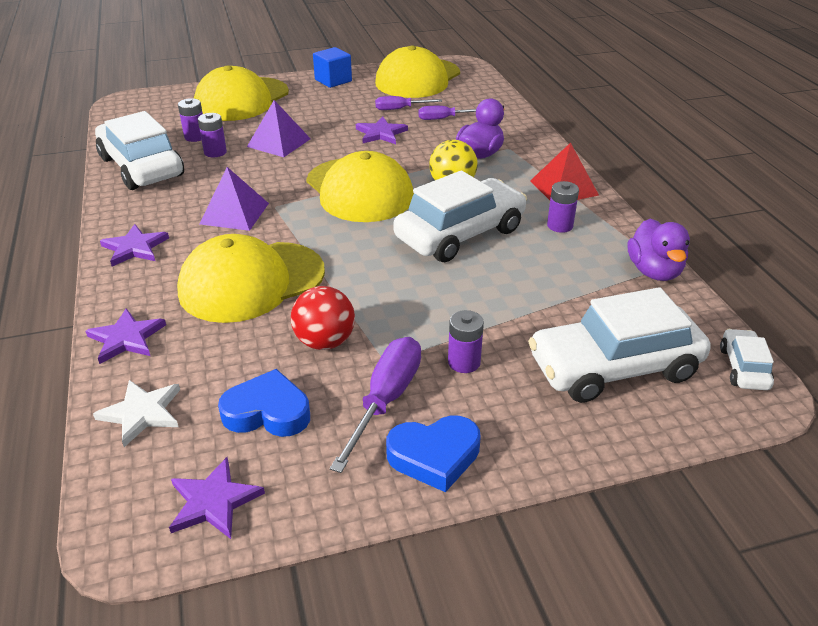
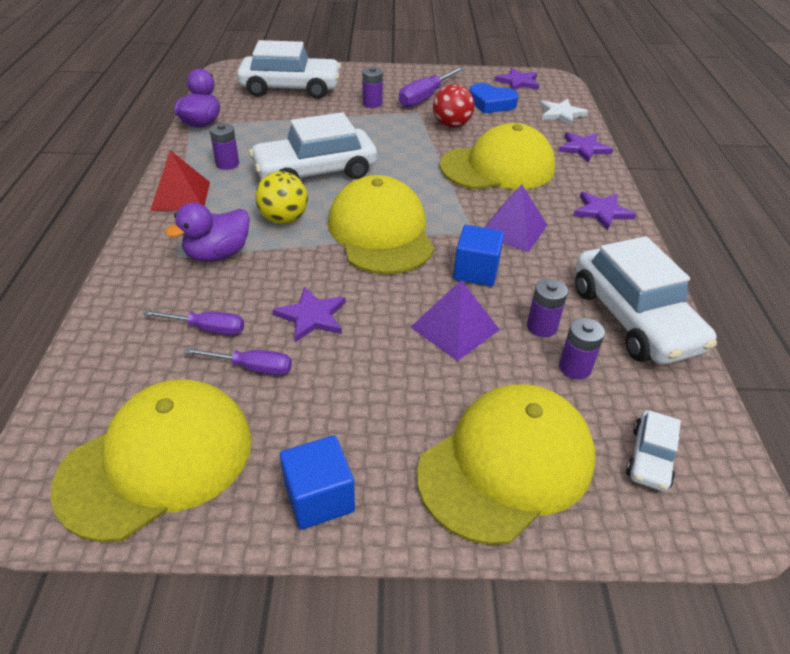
camera: 165 degrees left, 5 degrees up
(267, 176) = (476, 271): none -> blue cube
(434, 456) = (411, 78): blue heart -> none
(743, 368) = (222, 77): white car -> white car (650, 457)

